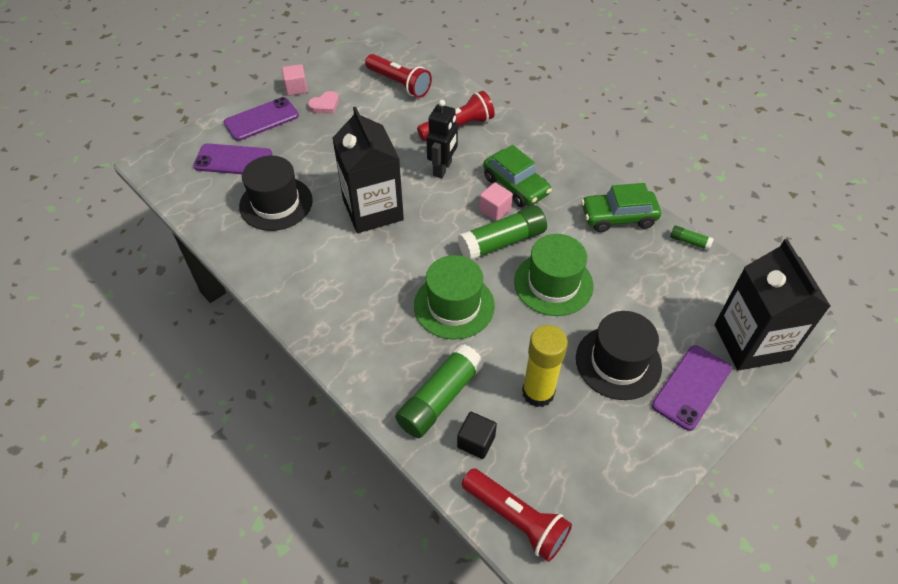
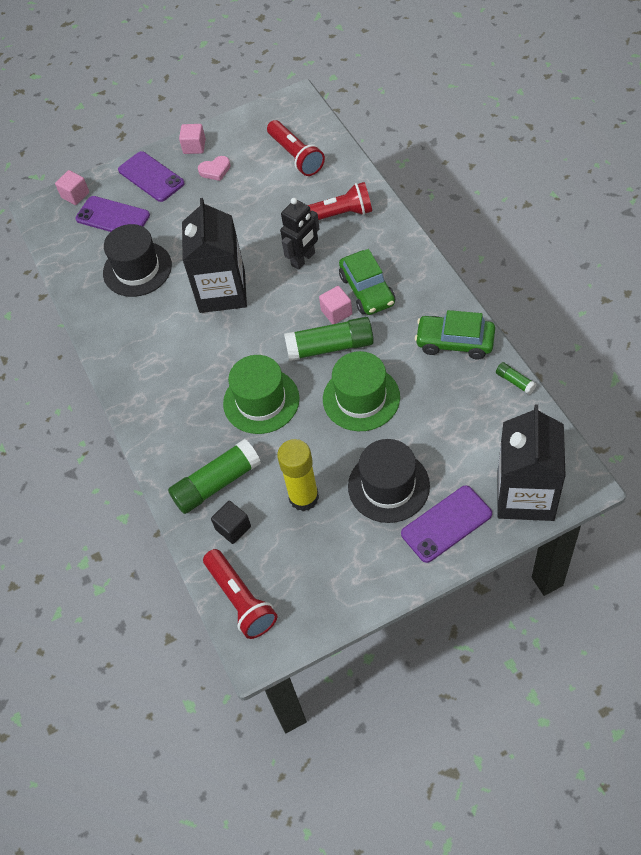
camera: 25 degrees right, 5 degrees up
(186, 146) = (75, 195): none -> pink cube
(261, 119) = (151, 177): purple phone -> purple phone turned 60 degrees clockwise

